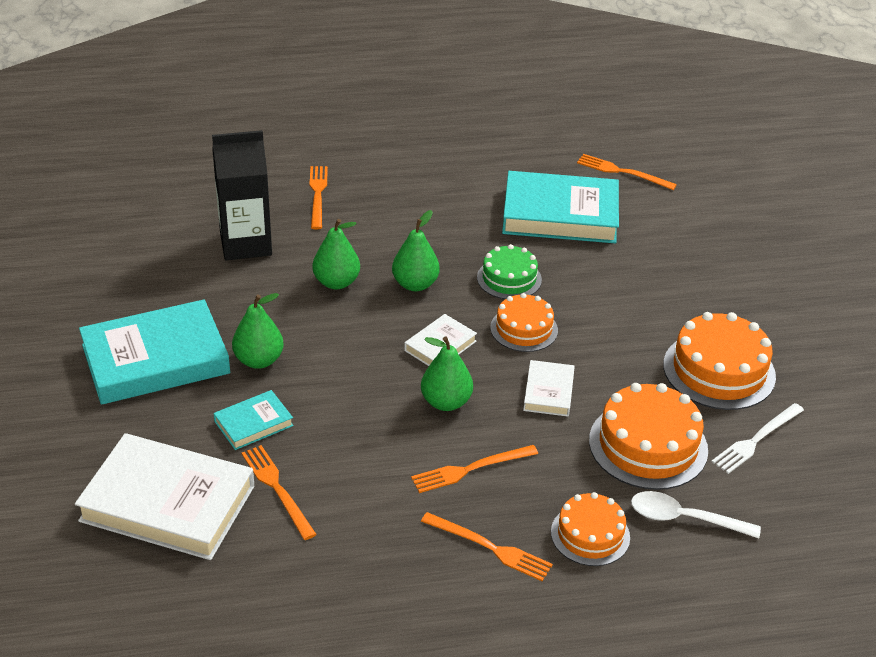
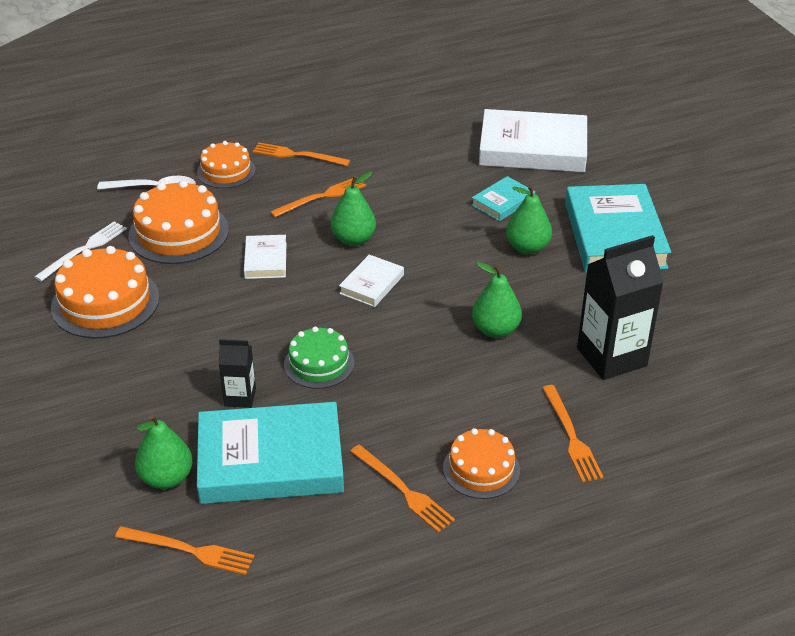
camera: 170 degrees right, 0 degrees up
(155, 359) = (614, 235): turquoise book -> turquoise book turned 60 degrees counterclockwise
(277, 489) = (461, 166): orange fork -> orange fork (403, 490)
(415, 284) = (415, 341): green pear -> green pear (166, 478)
(524, 329) = (295, 312): orange cake -> orange cake (481, 469)
(582, 262) = (240, 397): none -> black carton

